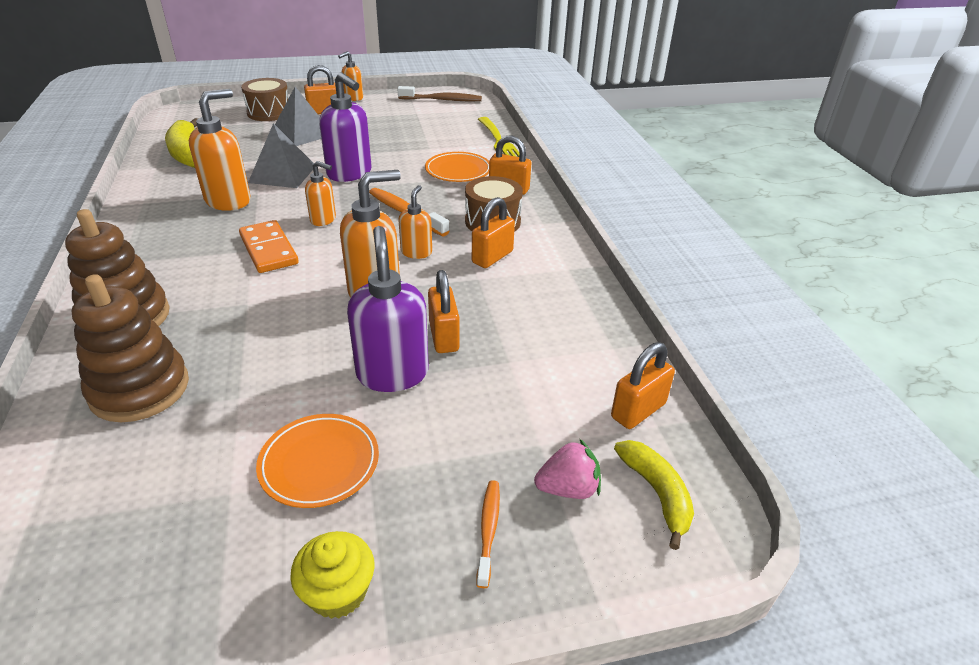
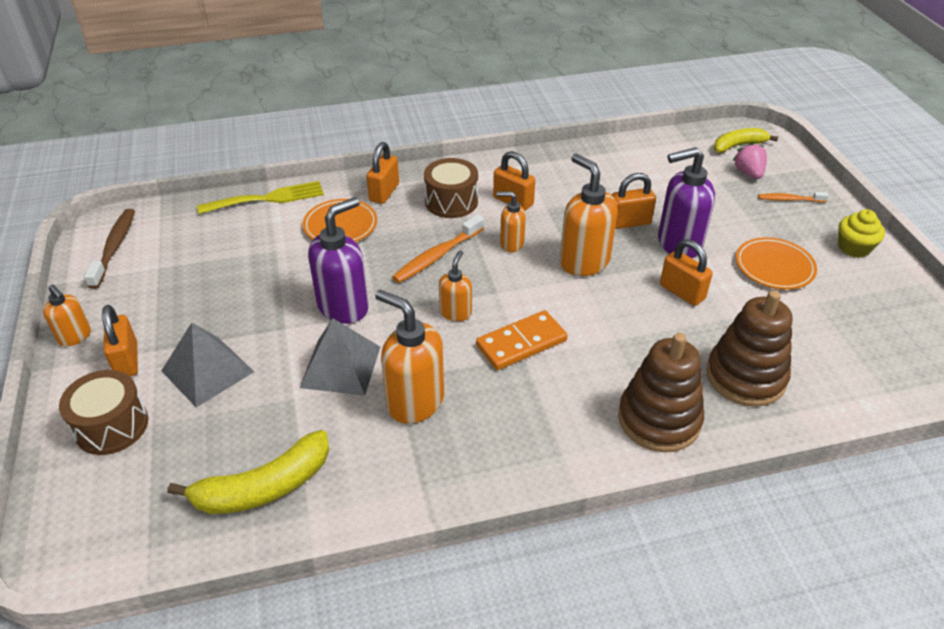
camera: 90 degrees left, 5 degrees up
(638, 410) = (676, 146): orange padlock -> orange padlock (682, 292)

